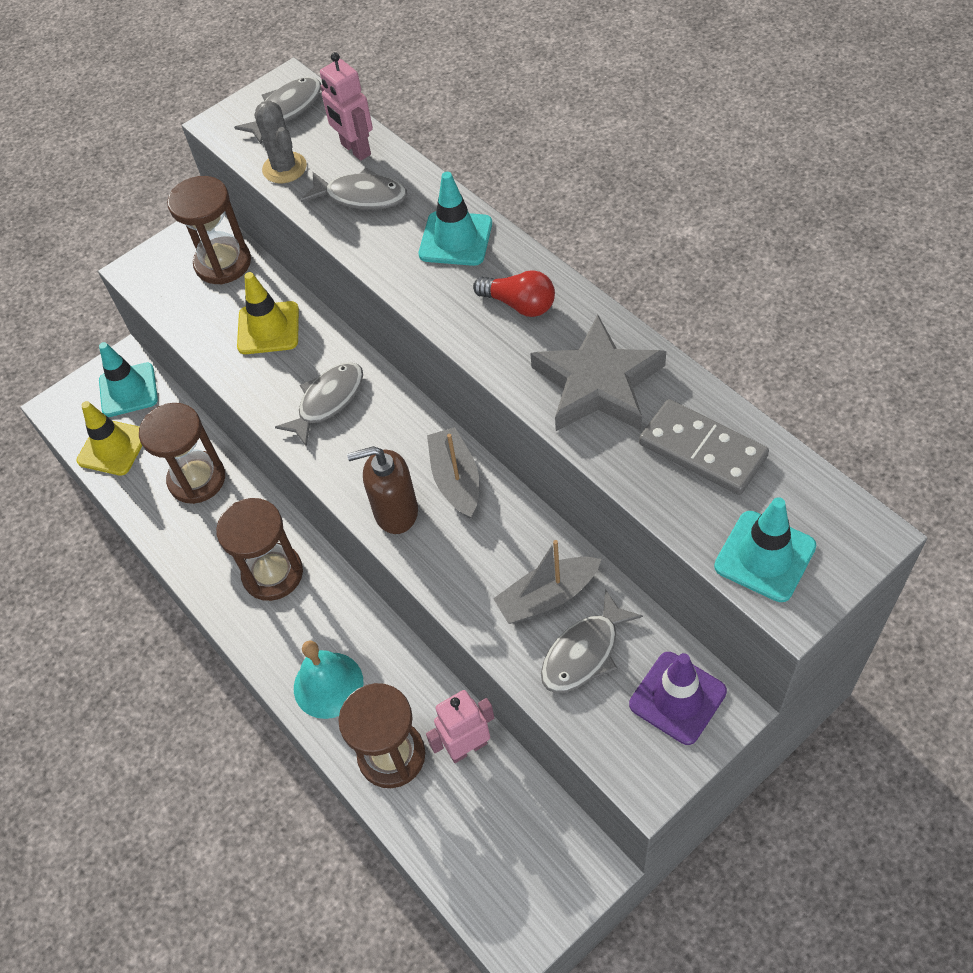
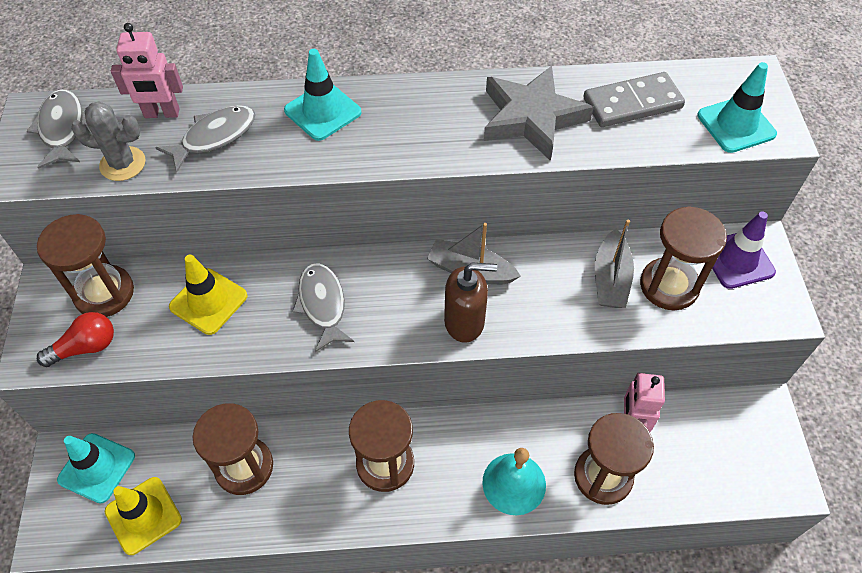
camera: 60 degrees left, 0 degrees up
(395, 512) = (464, 322): brown soap dispenser -> brown soap dispenser turned 120 degrees counterclockwise
(519, 304) = (422, 115): red light bulb -> red light bulb (86, 347)
(584, 652) = (669, 286): grey fish -> brown hourglass

